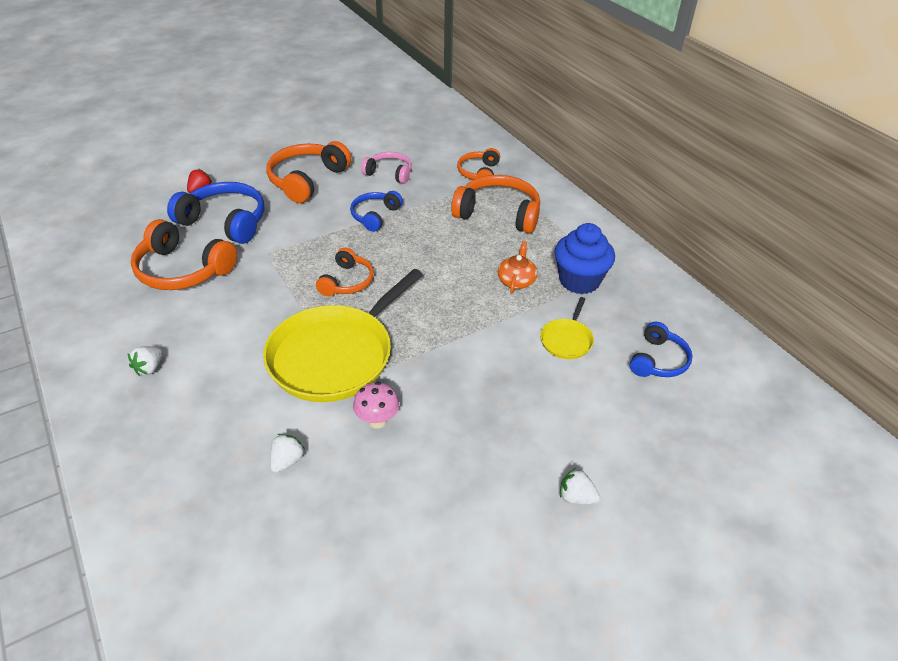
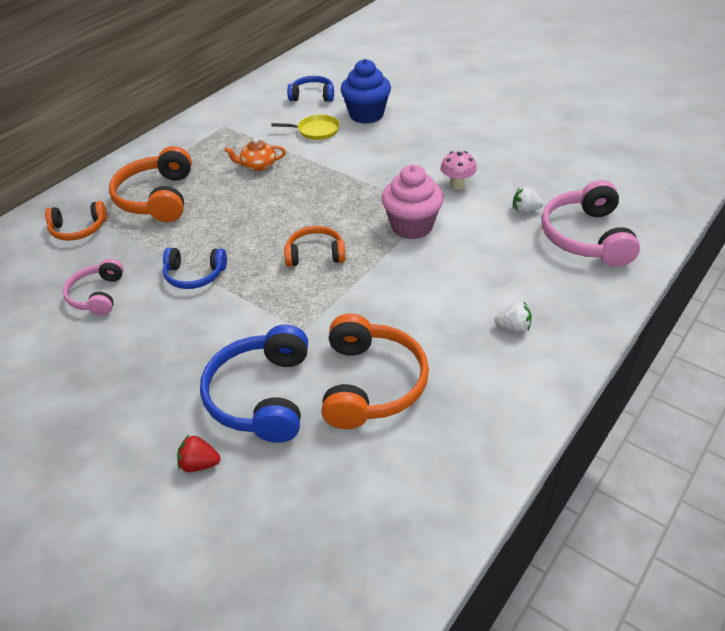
camera: 110 degrees left, 0 degrees up
(199, 493) = (586, 237): none -> pink headphones
(307, 180) = (135, 362): orange headphones -> none
(335, 355) = (412, 226): yellow pan -> pink cupcake
(576, 497) = (448, 104): white strawberry -> none
(579, 281) = (241, 138): blue cupcake -> blue cupcake (366, 115)

